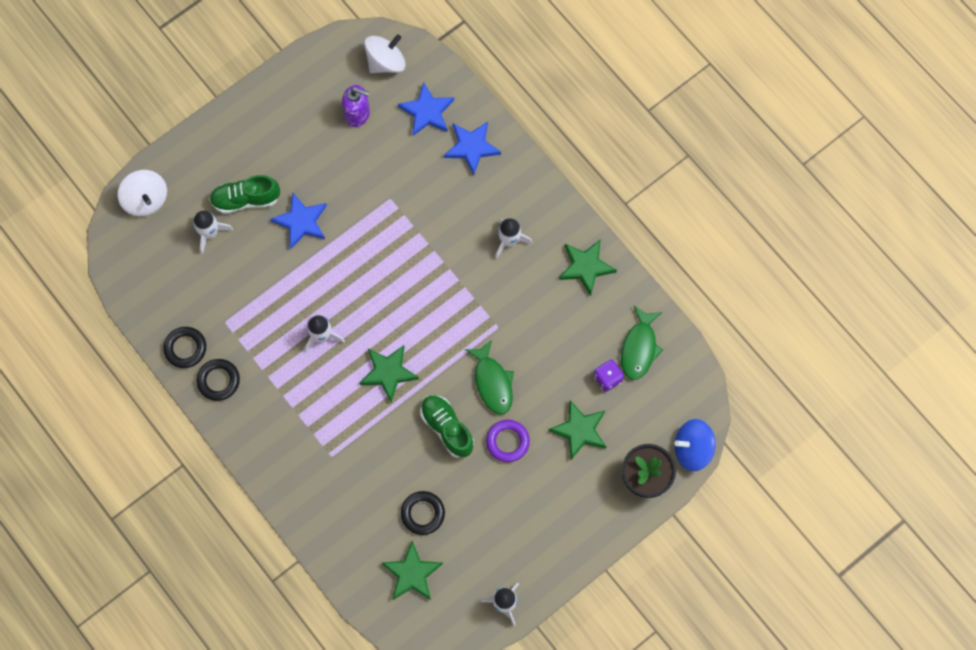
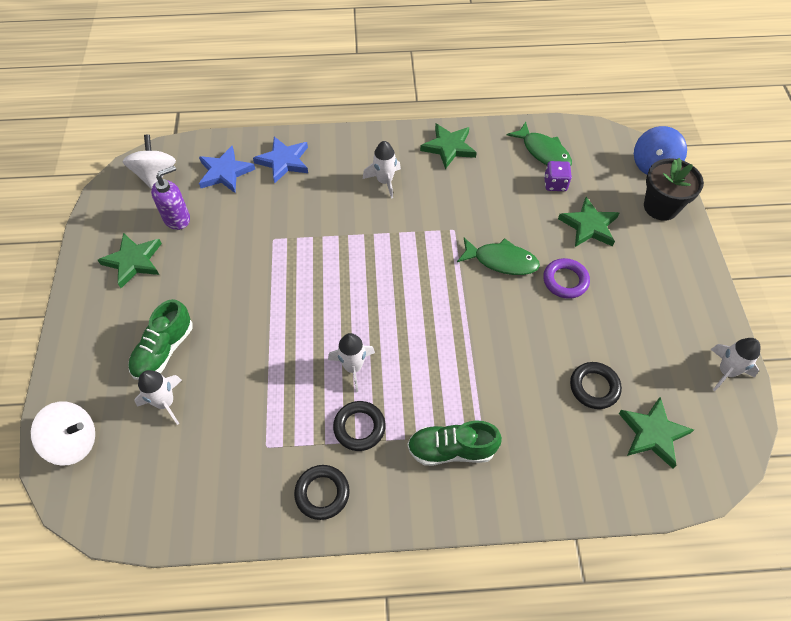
camera: 55 degrees left, 15 degrees down
(185, 348) = (260, 505): black ring -> black ring (359, 427)
(301, 222) = (229, 318): blue star -> none
(388, 372) = (432, 334): green star -> green star (133, 261)
(447, 428) = (521, 318): green shoe -> green shoe (451, 449)

